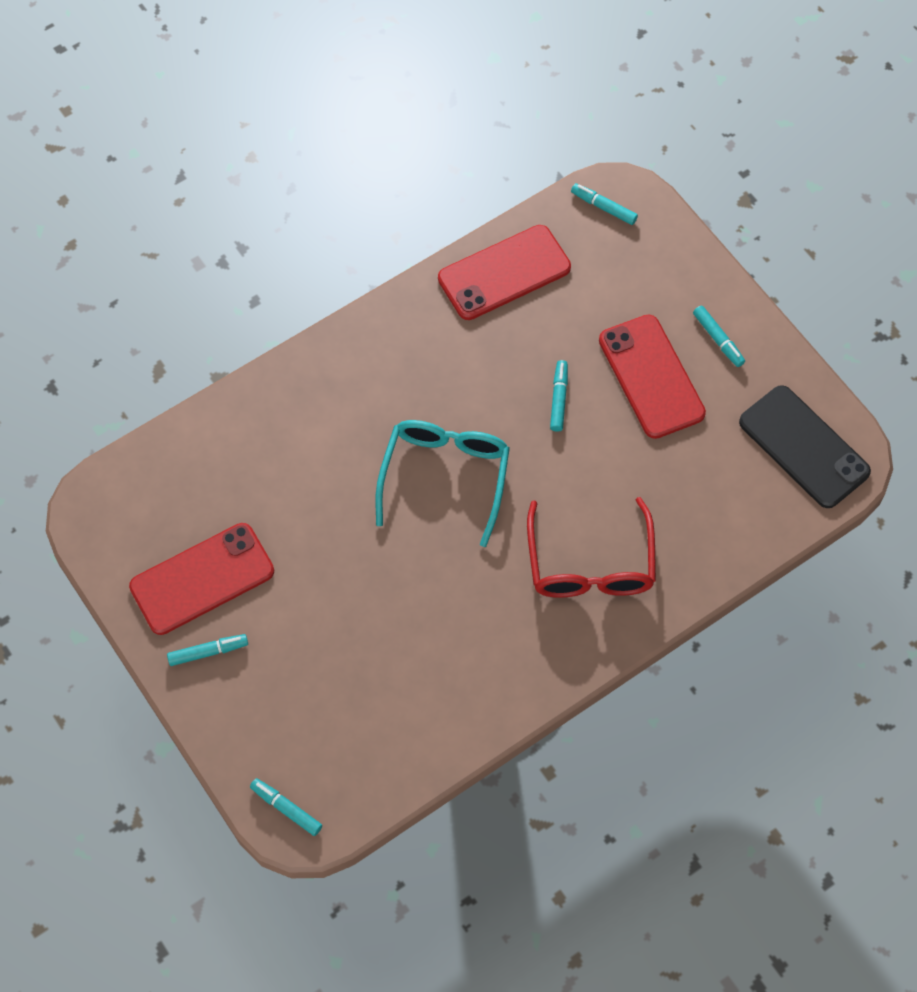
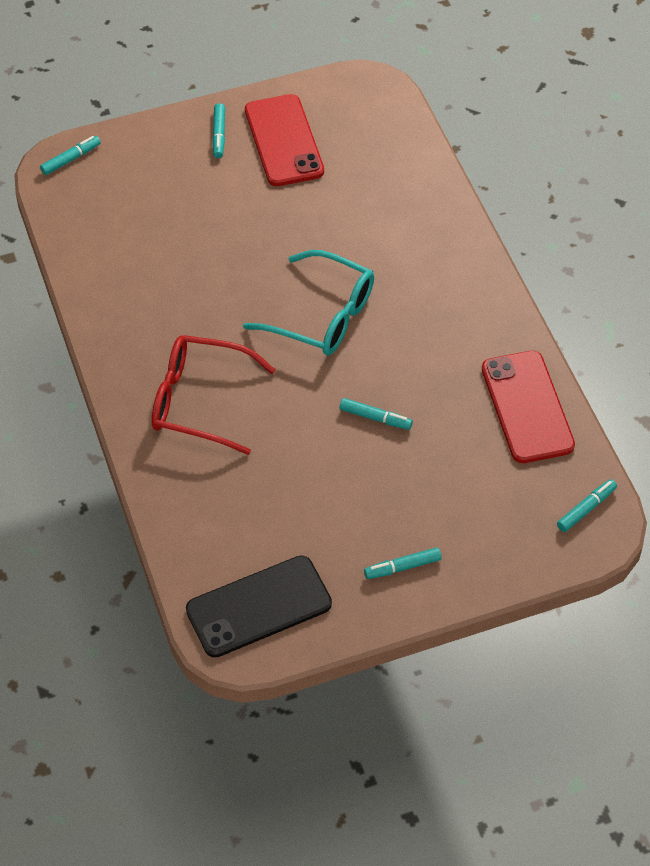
camera: 105 degrees right, 10 degrees down
(651, 377) = (377, 498): red phone -> none

